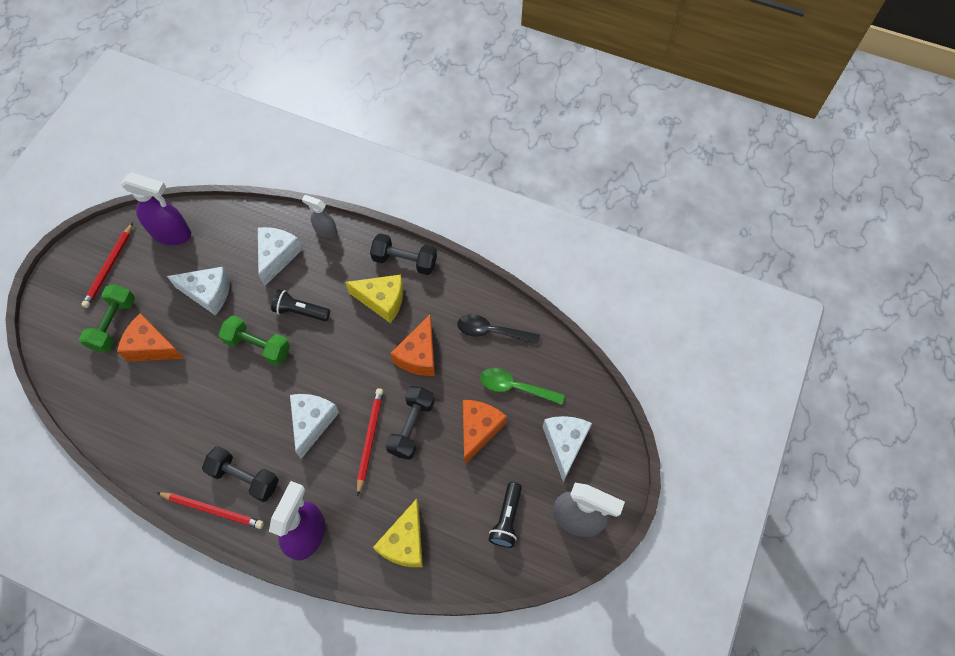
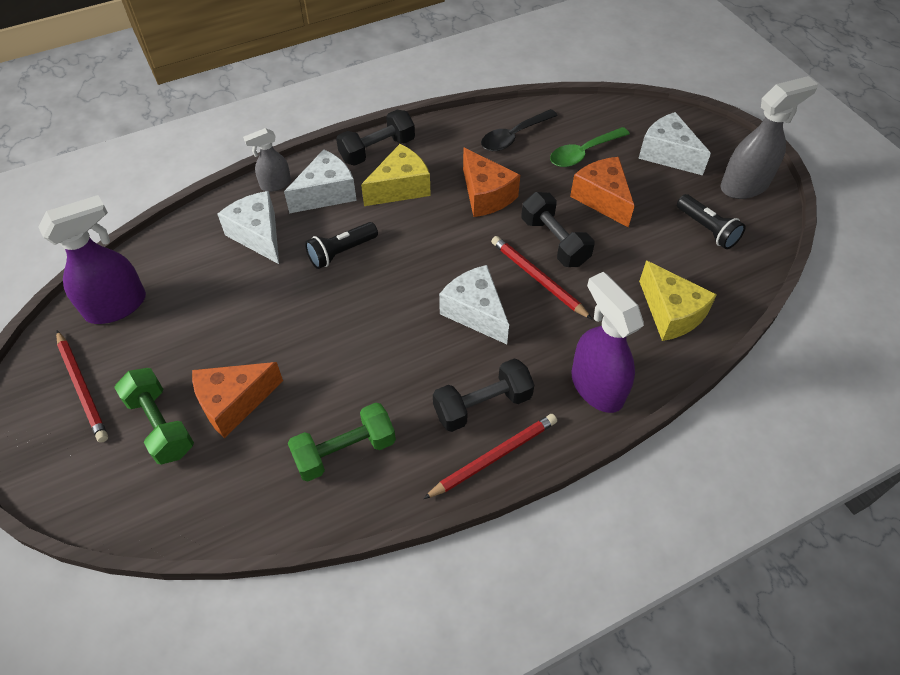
camera: 50 degrees left, 10 degrees down
(208, 293) = (230, 315): white cheese -> white cheese (326, 193)
(258, 346) = (341, 307): green dumbbell -> green dumbbell (345, 451)

